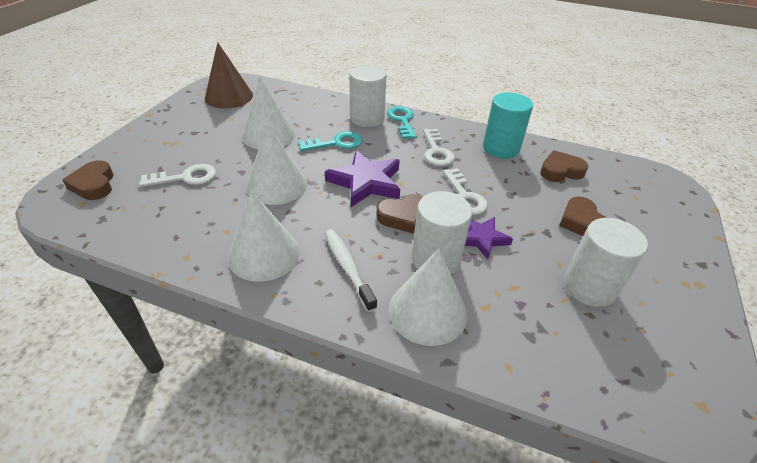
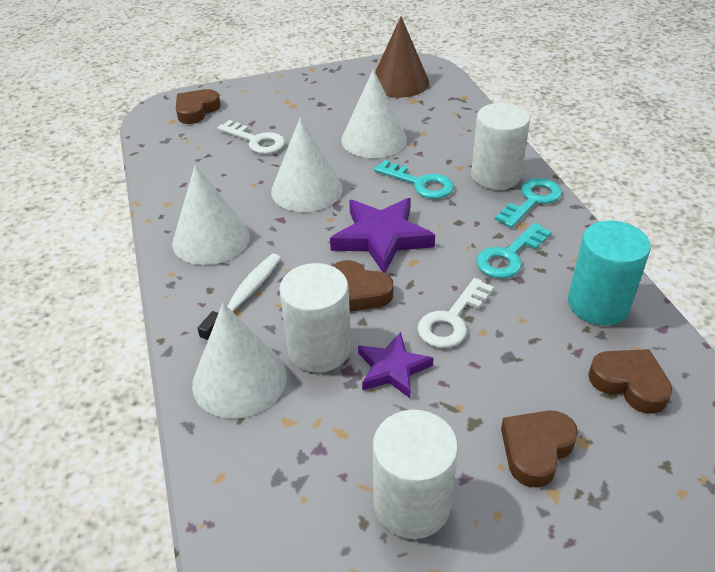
camera: 55 degrees right, 0 degrees up
(436, 151) = (509, 256): white key -> turquoise key

